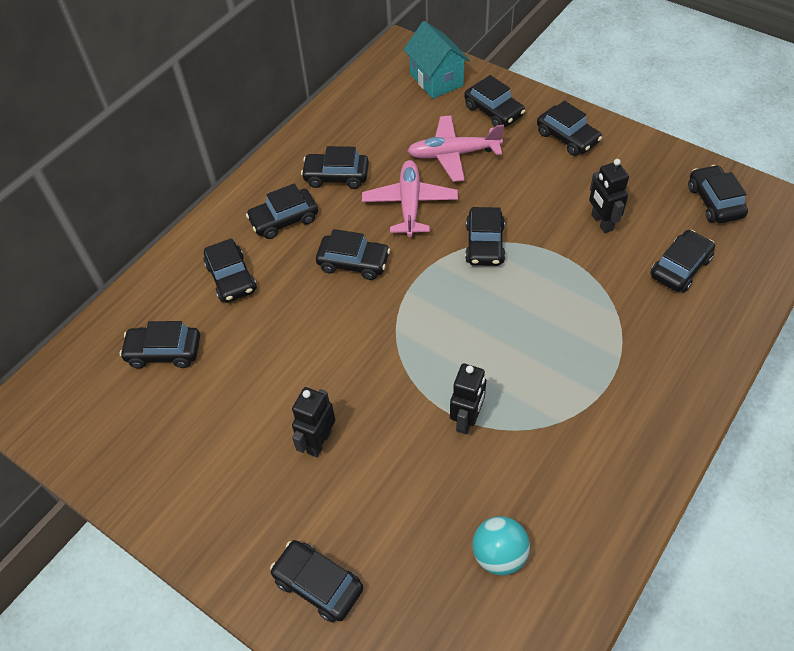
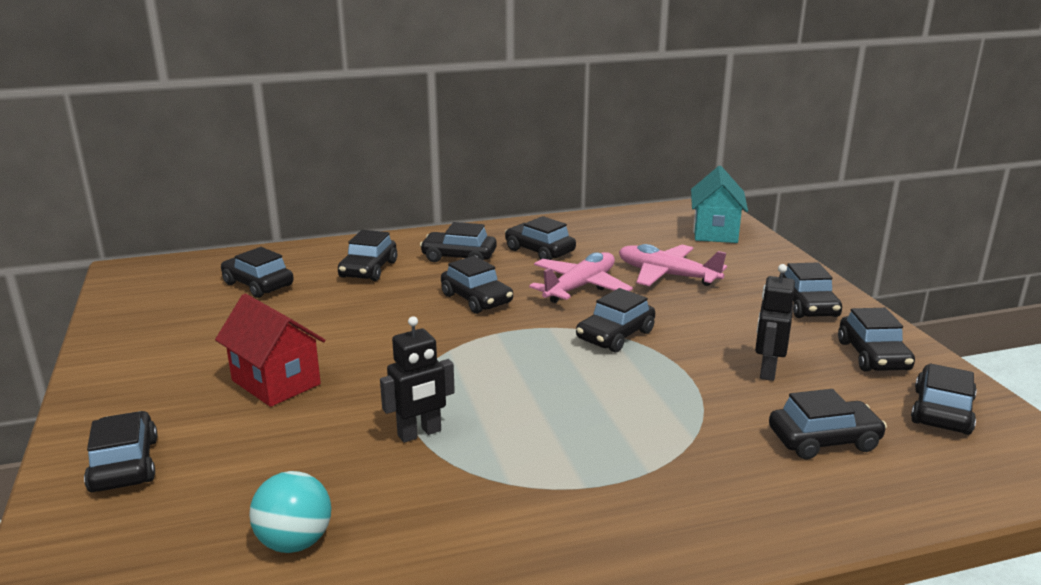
camera: 35 degrees right, 30 degrees down
(319, 442) = (276, 382): black robot -> red house
(494, 111) = (747, 265): black car -> black car (873, 356)

